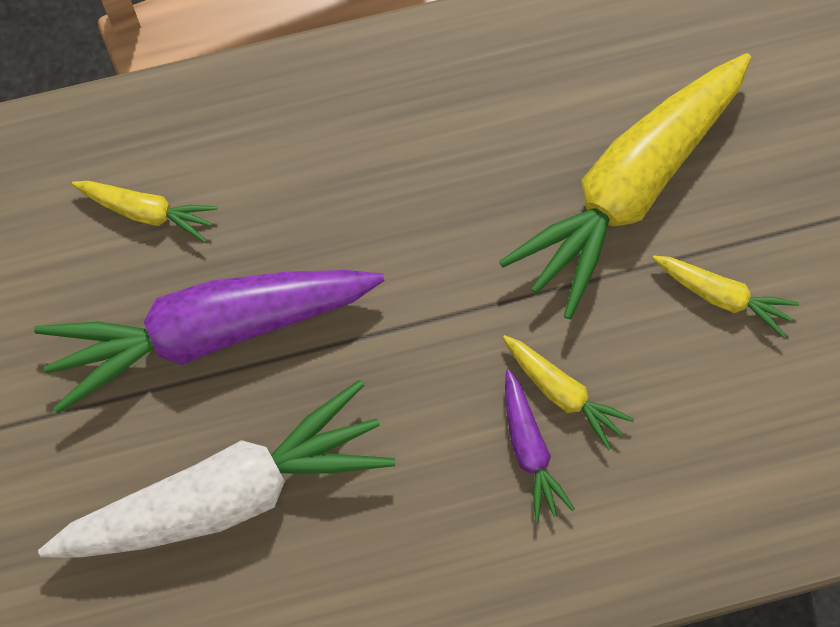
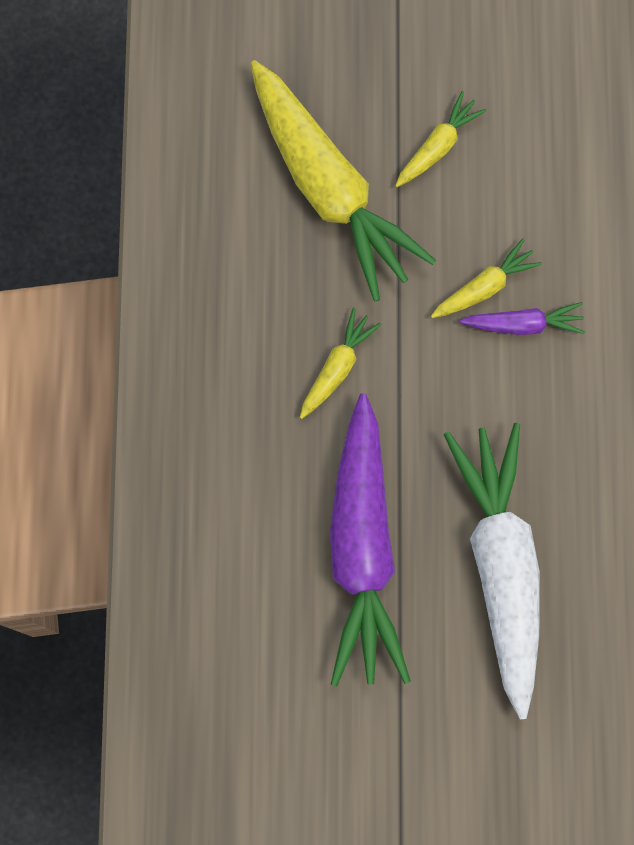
camera: 75 degrees left, 5 degrees up
(147, 212) = (244, 576): yellow carrot -> yellow carrot (337, 367)

